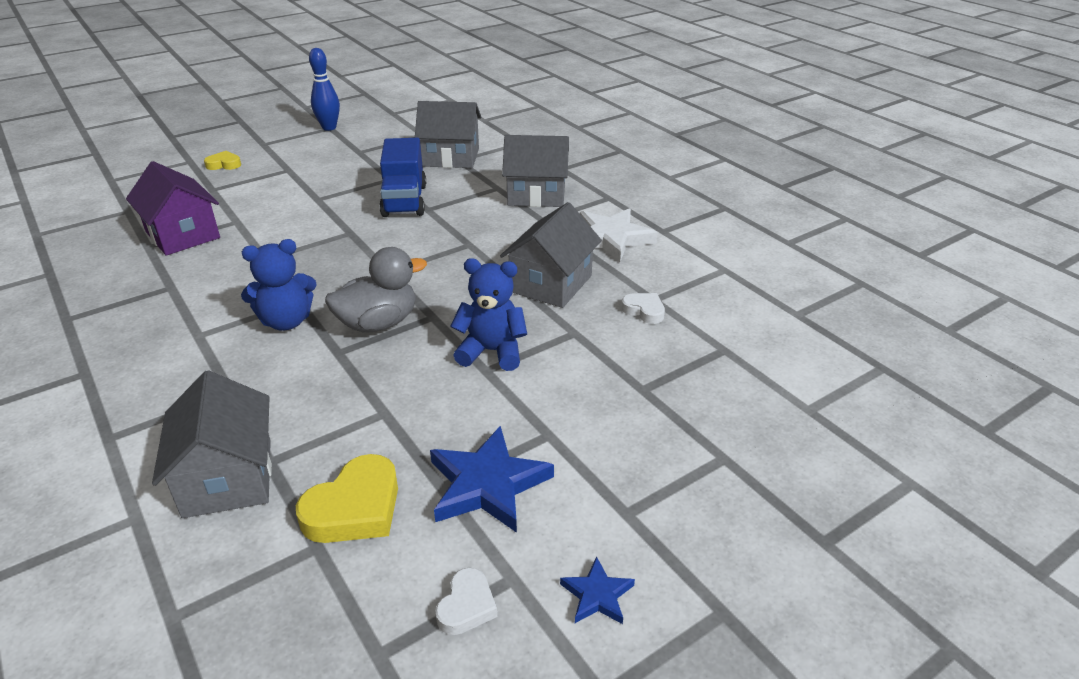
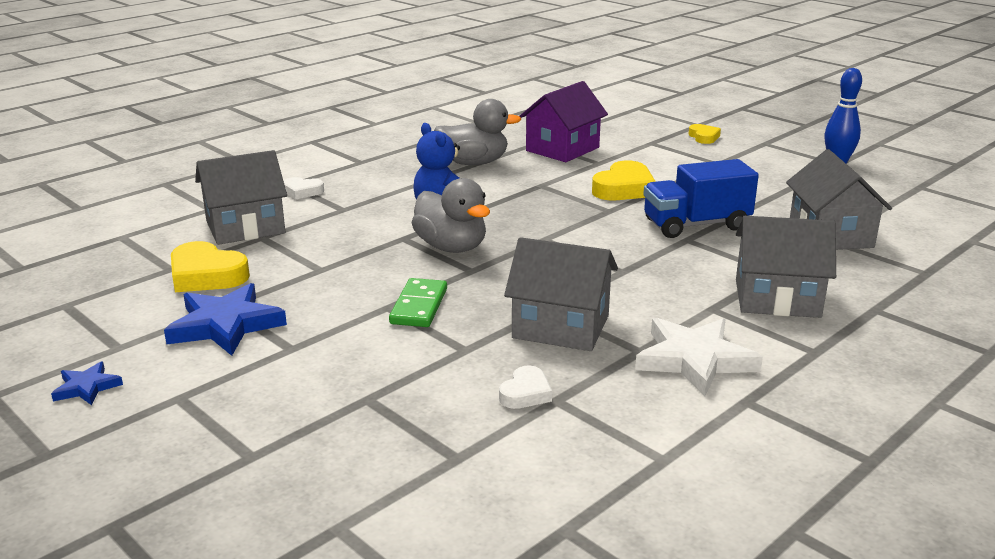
camera: 80 degrees right, 10 degrees down
(170, 290) = (474, 163): none -> grey duck
(308, 218) = (624, 188): none -> yellow heart
(466, 606) = (96, 331): white heart -> white heart (302, 191)
(492, 351) = (419, 306): blue teddy bear -> green domino
(536, 194) = (777, 298): grey house -> grey house turned 75 degrees counterclockwise

